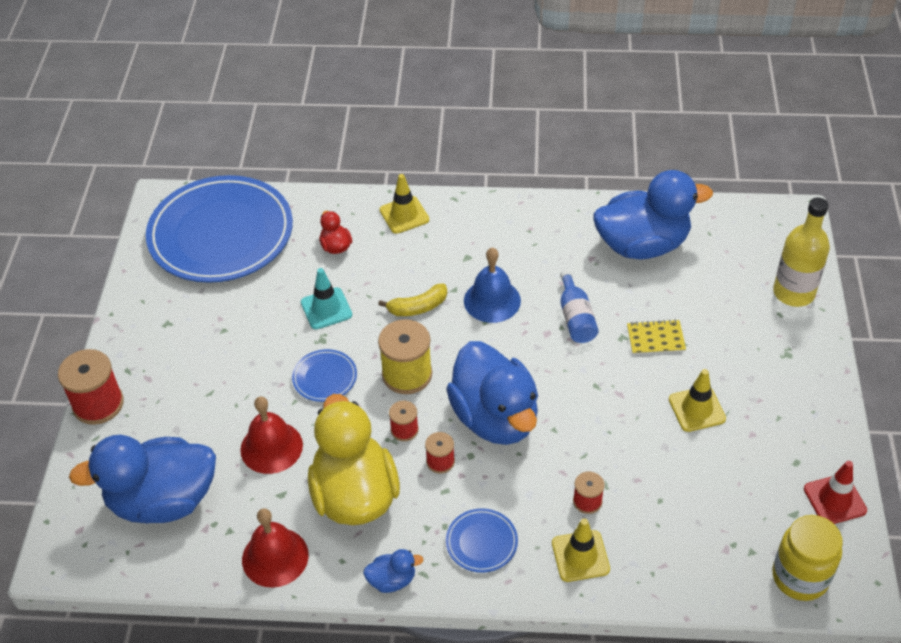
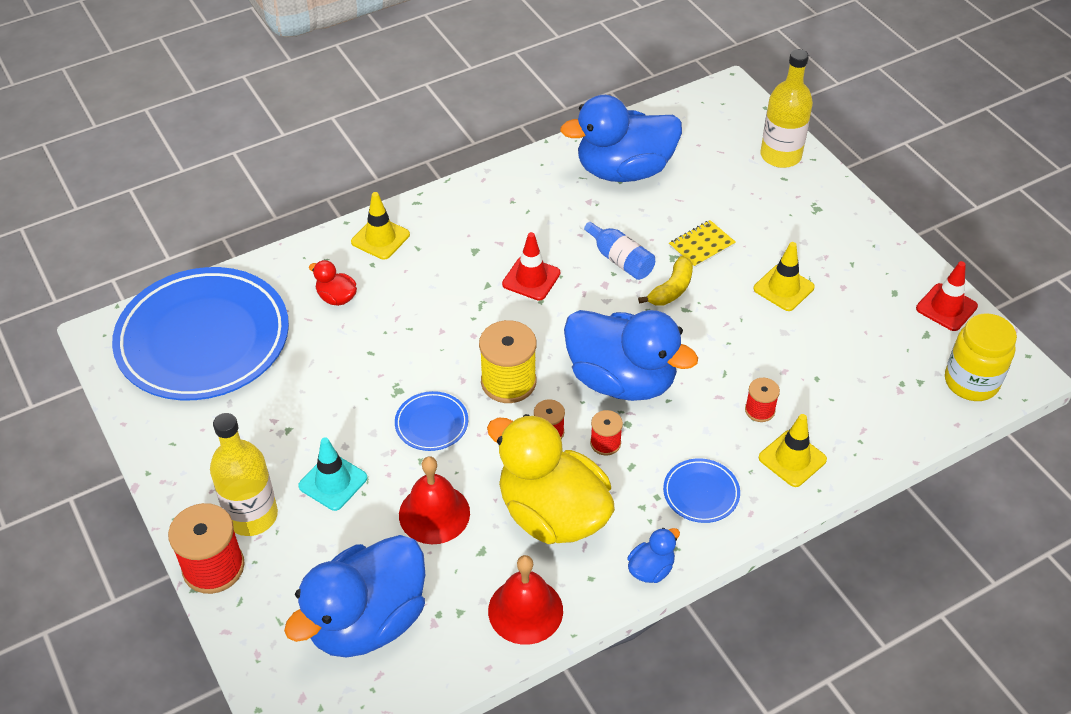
camera: 35 degrees left, 0 degrees up
(150, 381) = (252, 516): none -> yellow bottle
(326, 308) = (377, 359): turquoise traffic cone -> turquoise traffic cone (333, 482)
(418, 307) = (466, 316): yellow banana -> yellow banana (671, 289)
(492, 300) = (531, 278): blue bell -> red traffic cone
(642, 245) = (624, 170): blue duck -> blue duck turned 150 degrees counterclockwise

